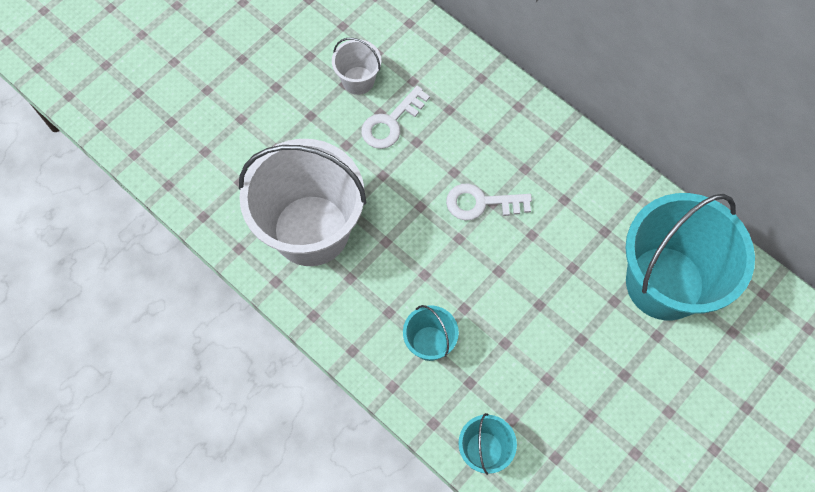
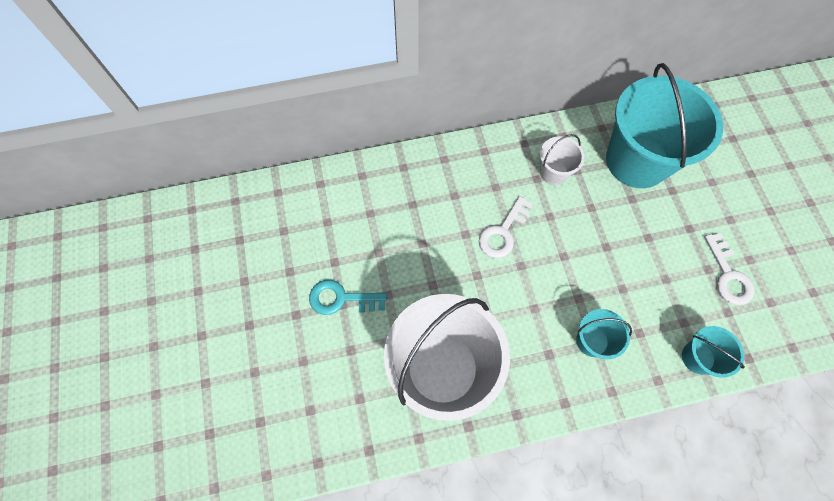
camera: 55 degrees left, 0 degrees up
(315, 111) = (341, 298): none -> turquoise key
(358, 80) = (339, 250): white bucket -> white bucket (553, 172)
(391, 122) = (393, 250): white key -> white key (728, 275)

